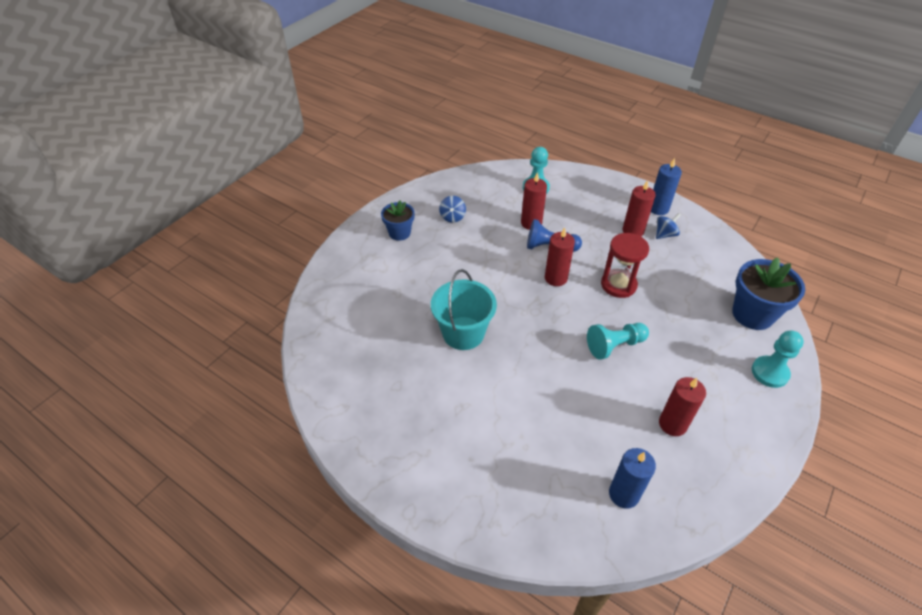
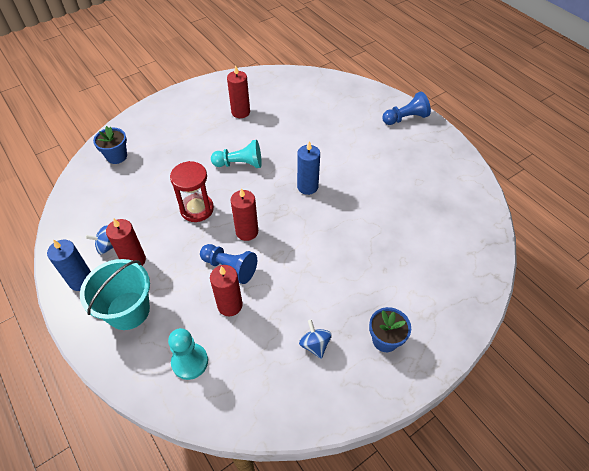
camera: 160 degrees left, 5 degrees up
(436, 492) = (405, 118): none -> blue pawn
(452, 217) = (315, 345): blue spinning top -> blue spinning top turned 45 degrees counterclockwise
(463, 333) = (353, 205): turquoise bucket -> turquoise bucket (128, 310)
(624, 494) = (296, 92): blue candle -> blue candle (307, 187)
(752, 314) = (117, 156): blue flower pot -> blue flower pot, size x0.61
(769, 372) = (150, 120): turquoise pawn -> none

